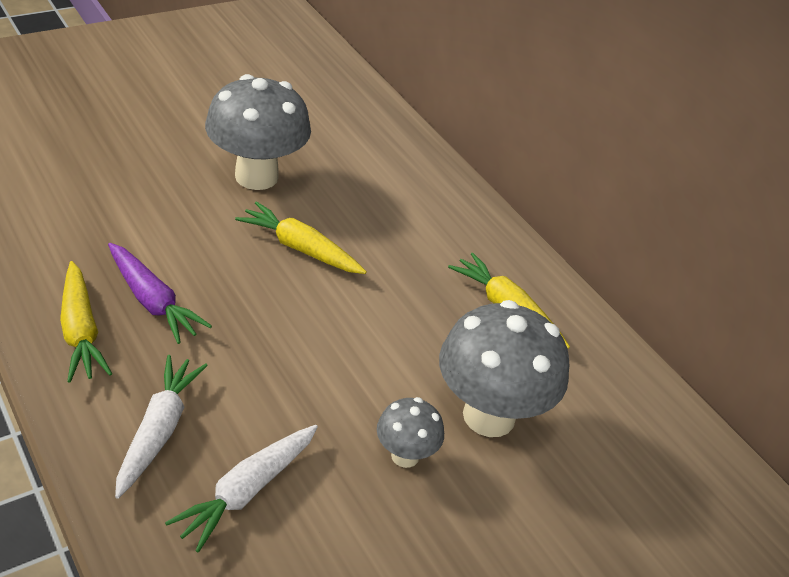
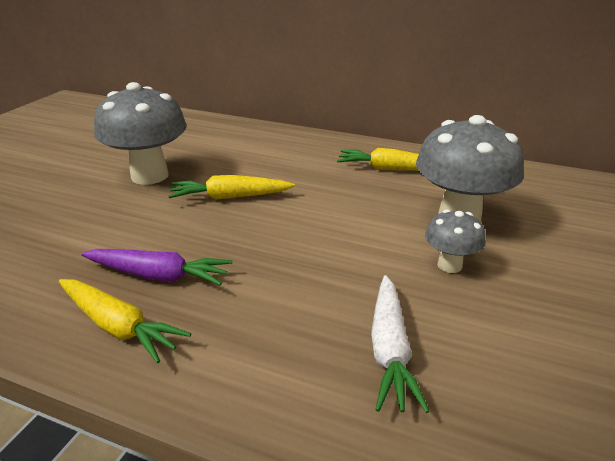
camera: 30 degrees left, 10 degrees down
(159, 430) = (272, 353): white carrot -> none

